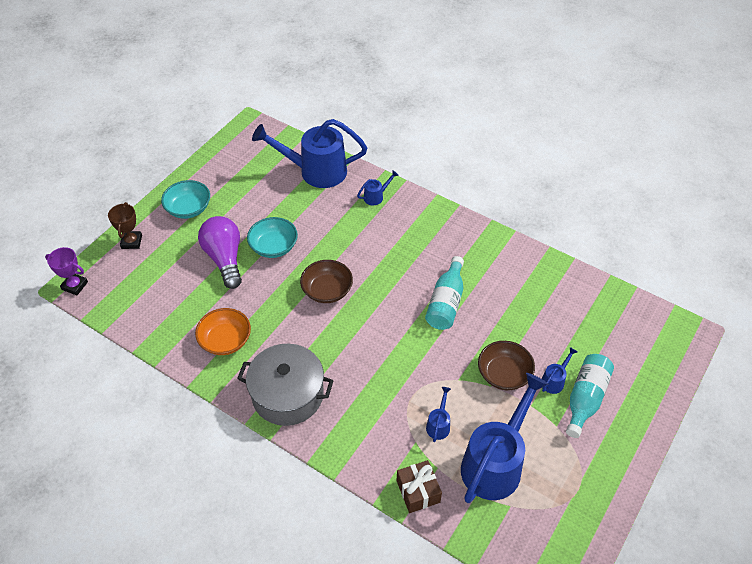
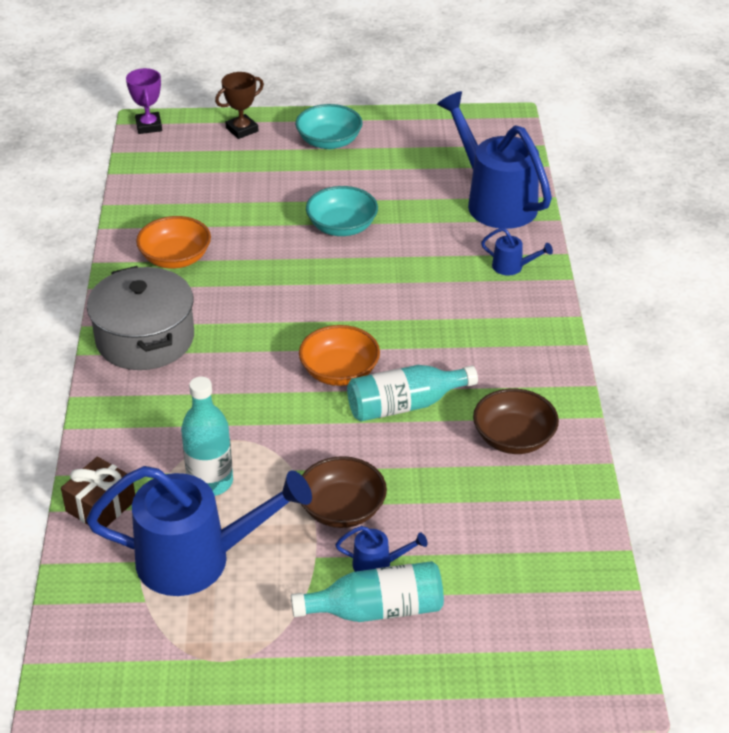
camera: 55 degrees right, 10 degrees down
(225, 259) = (286, 201): purple light bulb -> none
(327, 290) = (320, 298): brown bowl -> brown bowl (513, 438)
(396, 316) = (339, 372): none -> orange bowl
(439, 425) = (210, 482): blue watering can -> turquoise bottle

